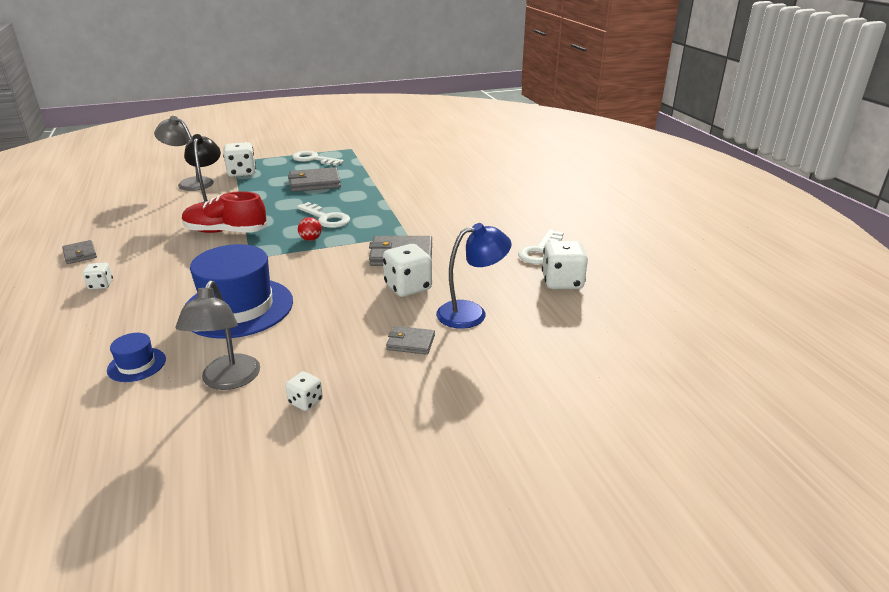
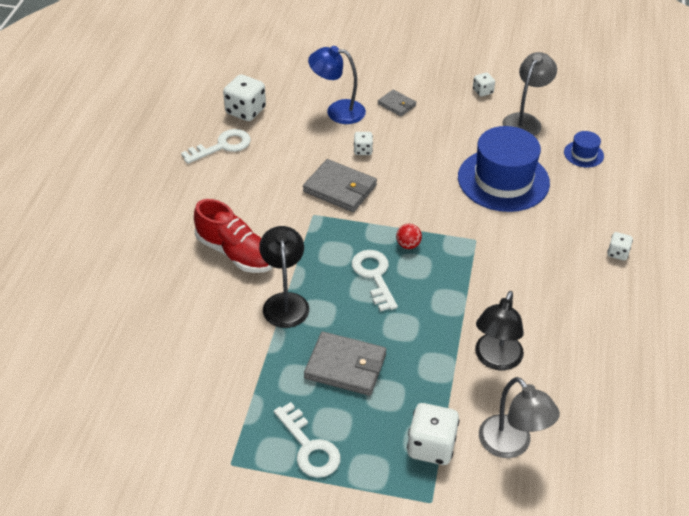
camera: 150 degrees left, 15 degrees up
(80, 254) = (645, 315): grey wallet -> none
(226, 232) = (489, 295): red shoe -> red shoe (235, 253)
(380, 193) = (285, 302): none -> black lamp
(408, 287) = (363, 150): white dice -> white dice, size x0.54

